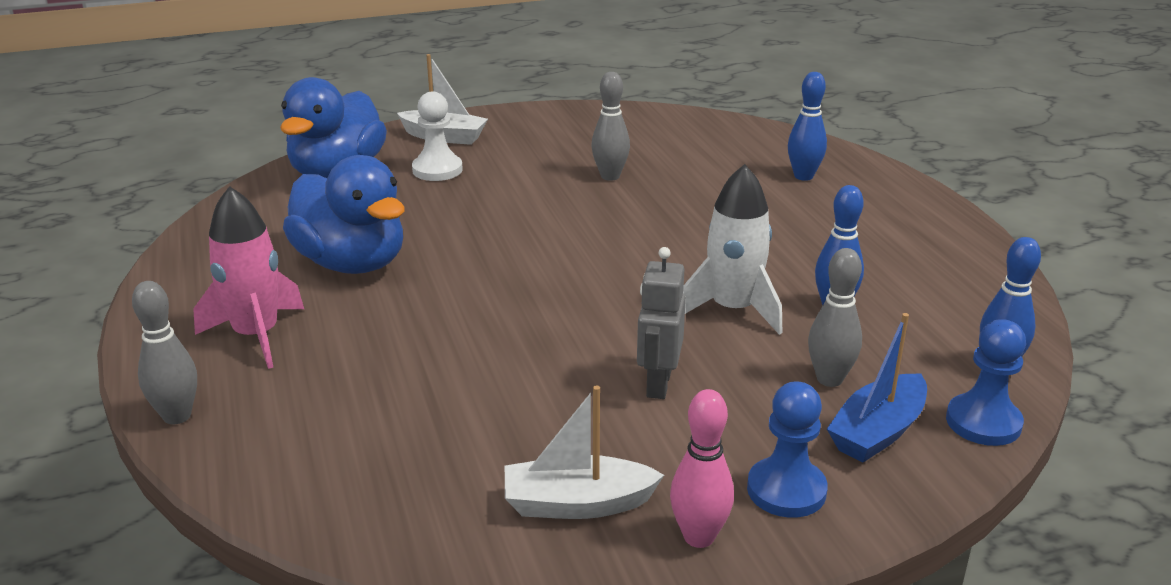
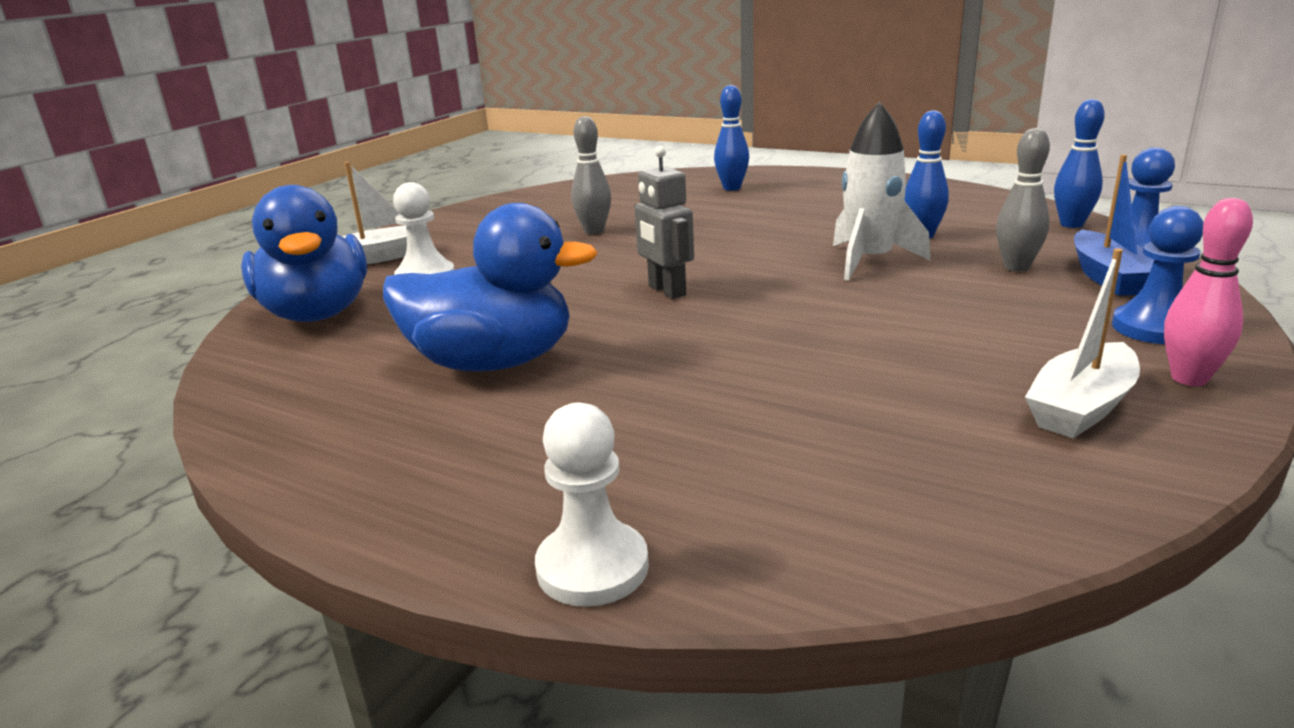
camera: 40 degrees left, 5 degrees down
(177, 416) = (592, 567): grey bowling pin -> white pawn
(256, 335) = (520, 456): pink rocket -> none
(658, 384) = (935, 317): grey robot -> grey robot (666, 291)

